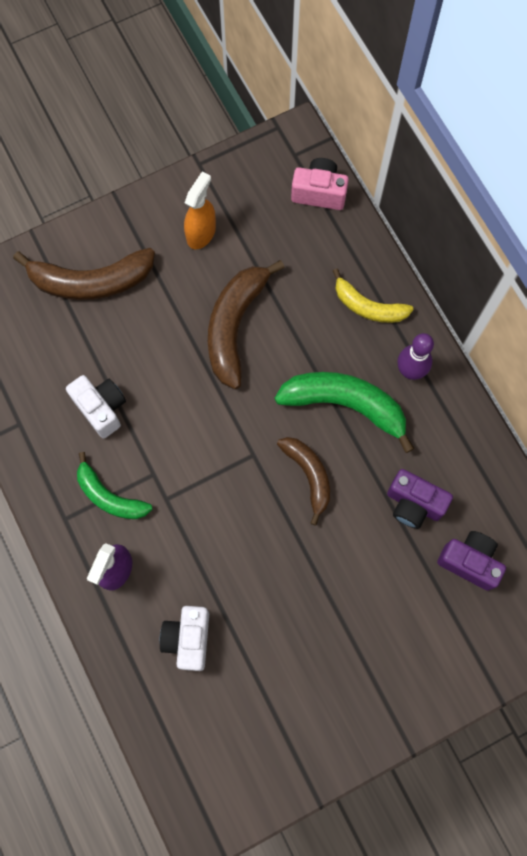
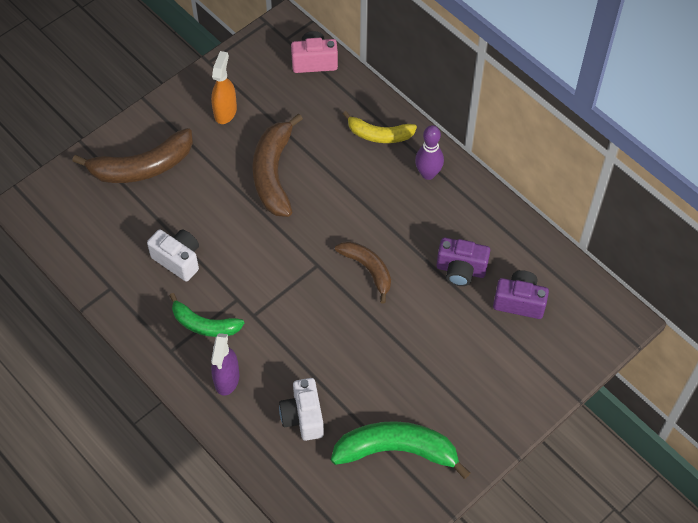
camera: 15 degrees left, 15 degrees down
(345, 404) = (382, 210): green banana -> green banana (396, 450)

